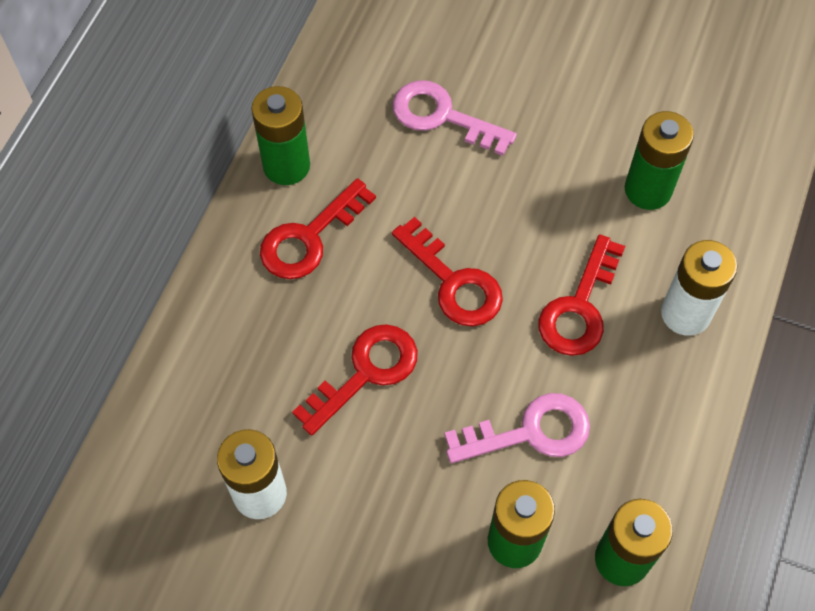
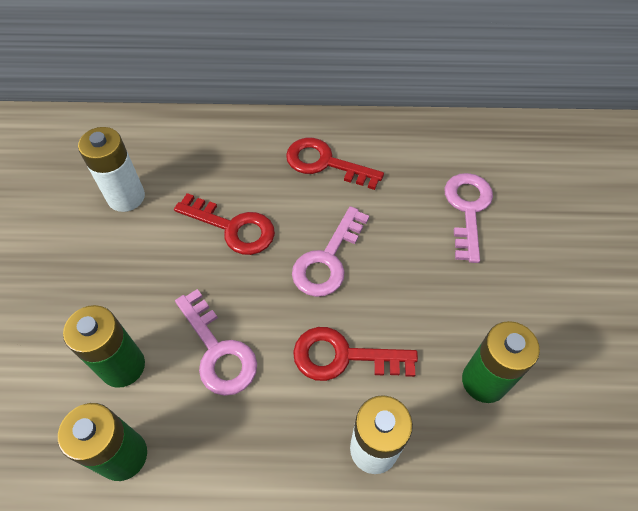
camera: 70 degrees right, 5 degrees down
(286, 166) = (375, 133): green battery -> none
(453, 282) = (328, 260): red key -> pink key

